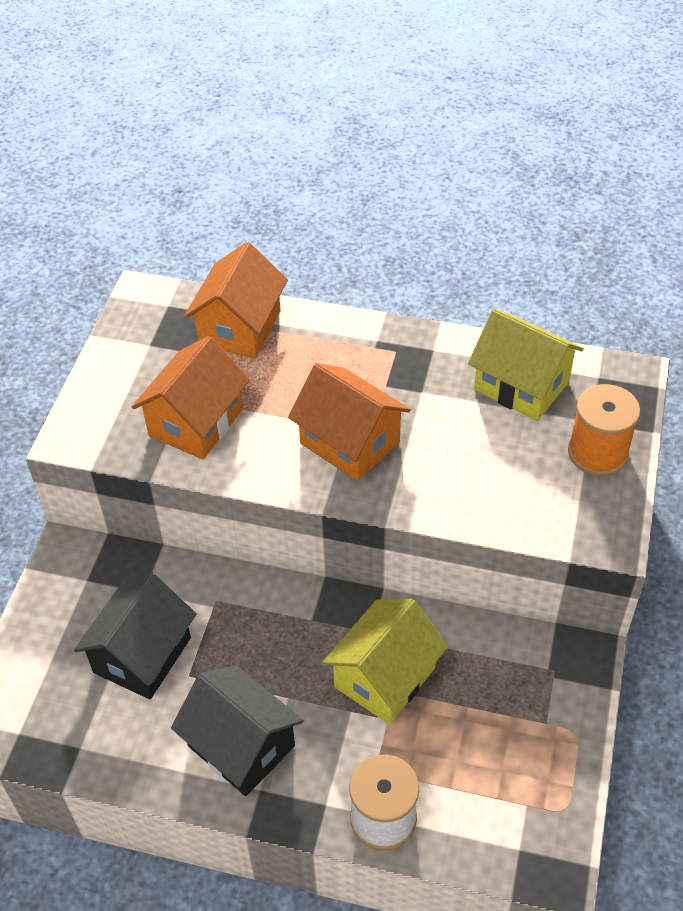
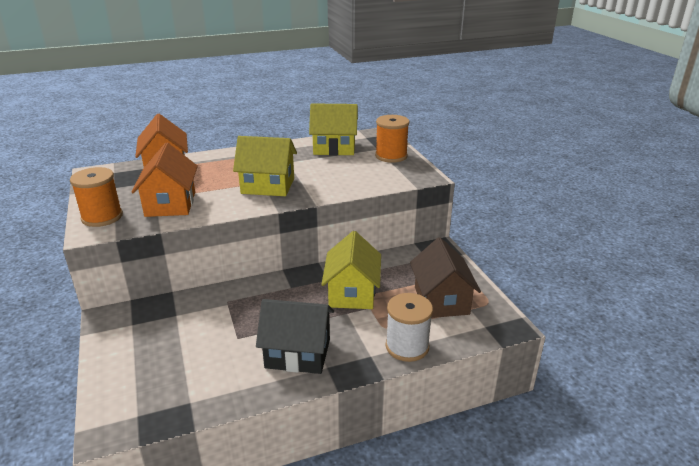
camera: 35 degrees left, 20 degrees down
(100, 410) = (102, 217): none -> orange spool
(142, 655) = (199, 341): black house -> none
(350, 442) = (268, 186): orange house -> yellow house
(498, 764) = (441, 300): none -> brown house

